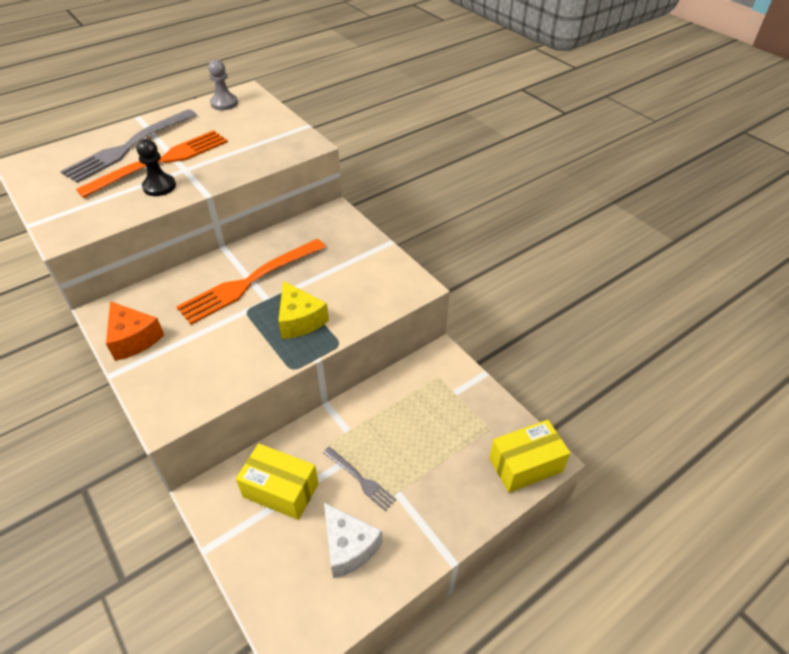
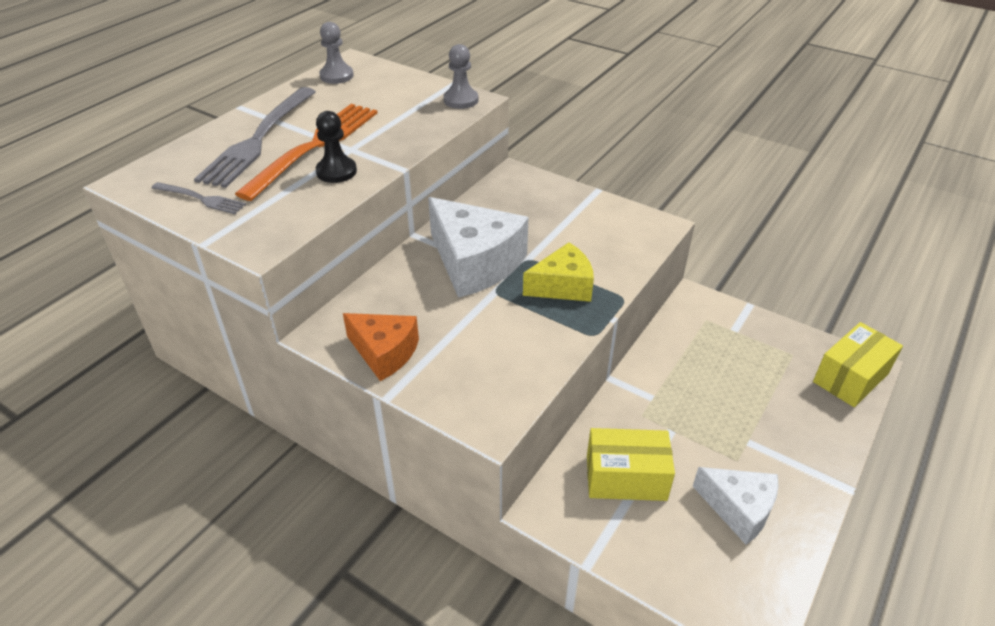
camera: 20 degrees left, 5 degrees down
(249, 282) = (475, 263): orange fork -> white cheese
(298, 143) = (461, 100): none -> grey pawn
(300, 320) = (563, 286): yellow cheese -> yellow cheese turned 60 degrees counterclockwise
(360, 479) = (702, 441): grey fork -> grey fork (201, 199)

